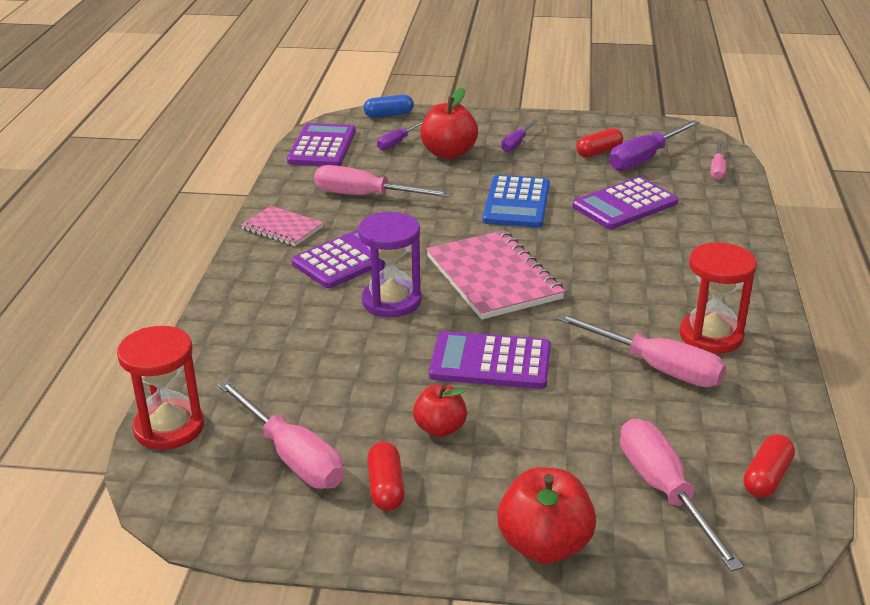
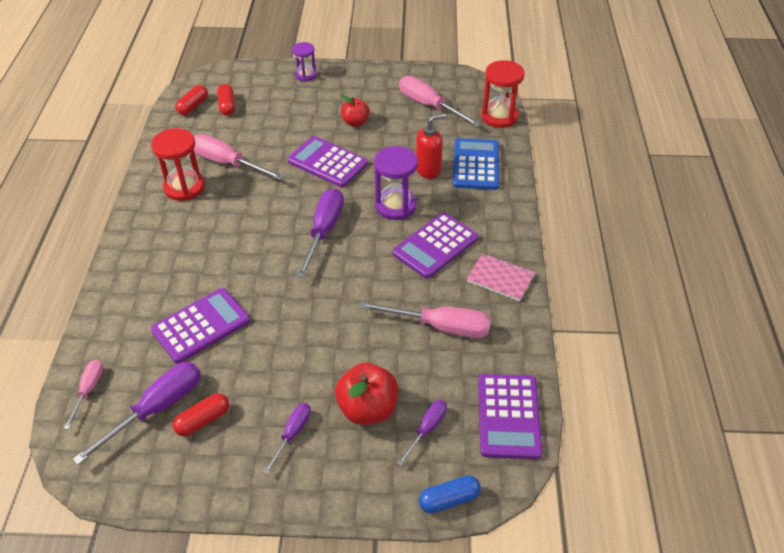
camera: 175 degrees right, 15 degrees up
(330, 344) = (428, 170): none -> red soap dispenser
(386, 487) = (379, 94): red capsule -> red capsule (227, 106)
(490, 362) = (327, 162): purple calculator -> purple calculator turned 150 degrees counterclockwise
(493, 277) = (324, 231): pink notebook -> purple screwdriver
(517, 203) = (300, 323): blue calculator -> blue calculator (476, 165)
(544, 545) = (305, 75): red apple -> purple hourglass
(664, 491) = (245, 98): pink screwdriver -> none

